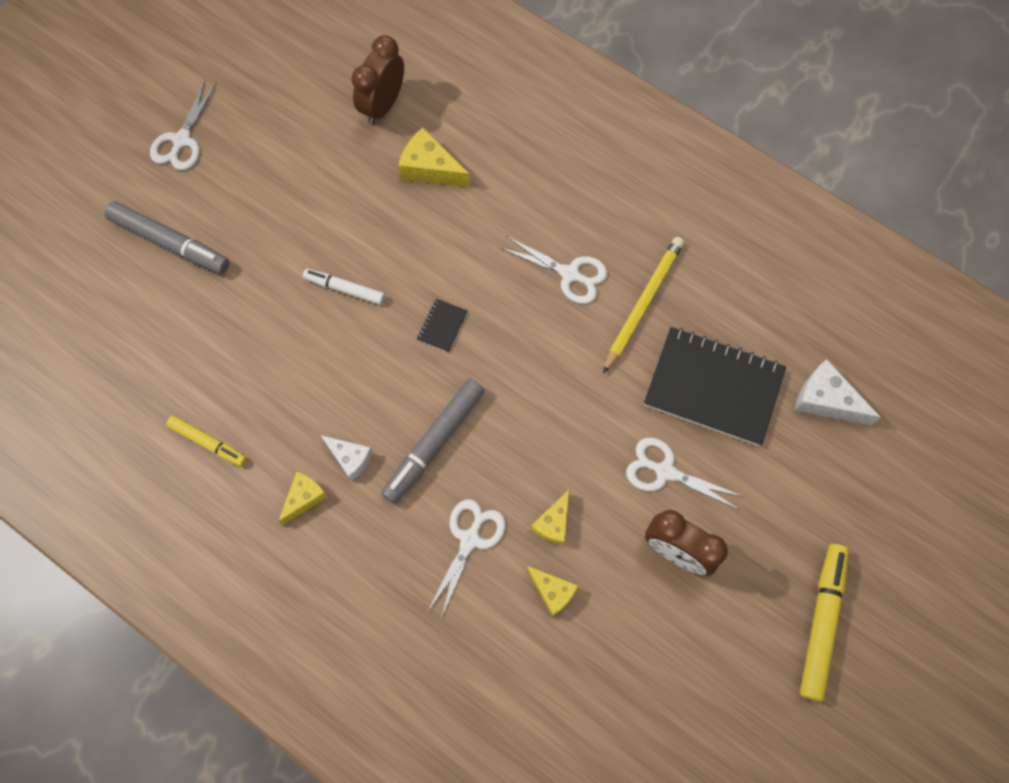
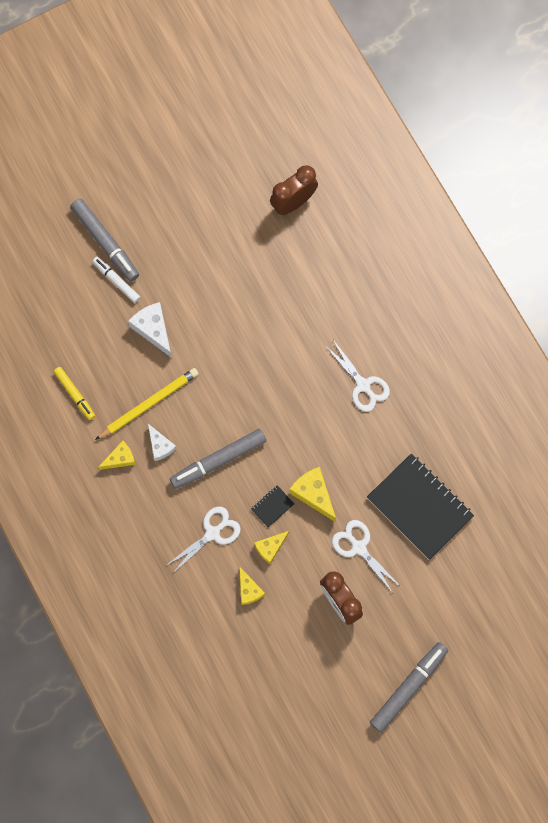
camera: 25 degrees right, 5 degrees up
(182, 140) = (143, 168): white scissors -> none
(344, 289) = (207, 328): white marker -> white marker (116, 281)
(430, 168) = (304, 265): yellow cheese -> yellow cheese (313, 494)
(442, 326) = (260, 383): black notebook -> black notebook (272, 506)
(643, 304) = (402, 429): yellow pencil -> yellow pencil (148, 404)
(821, 622) = (408, 687): yellow marker -> grey marker
(826, 400) = (490, 550): white cheese -> white cheese (153, 329)

